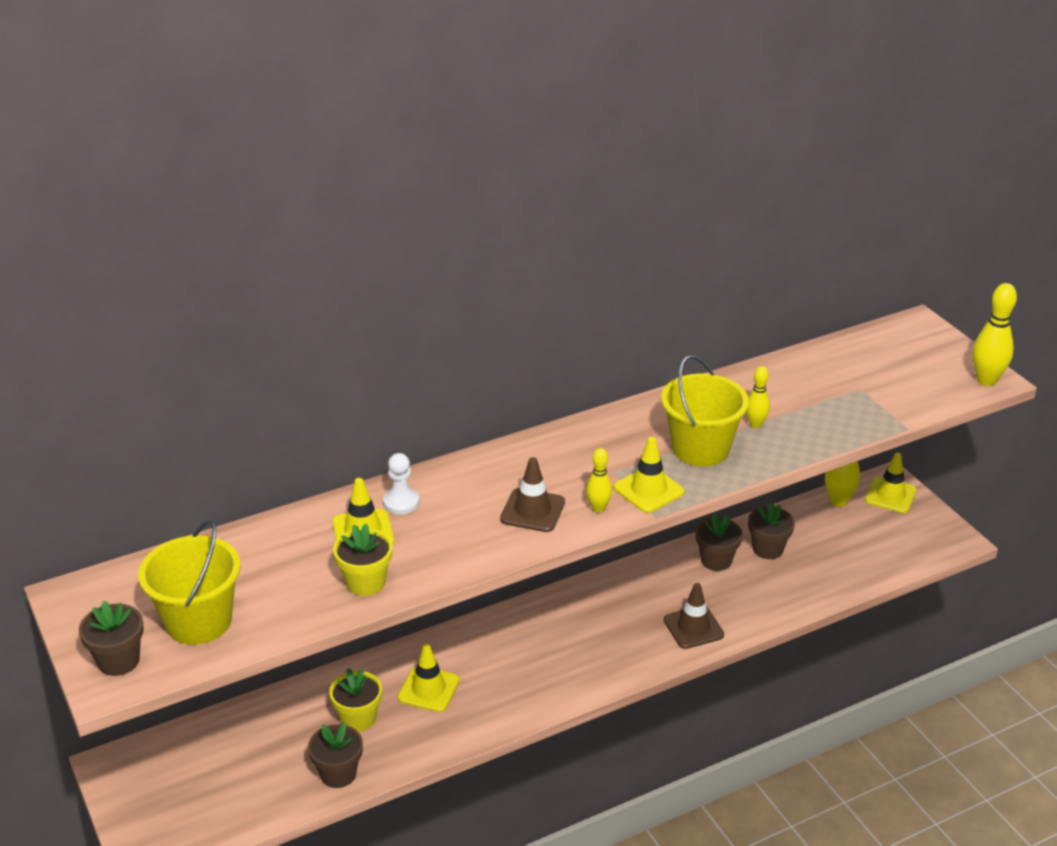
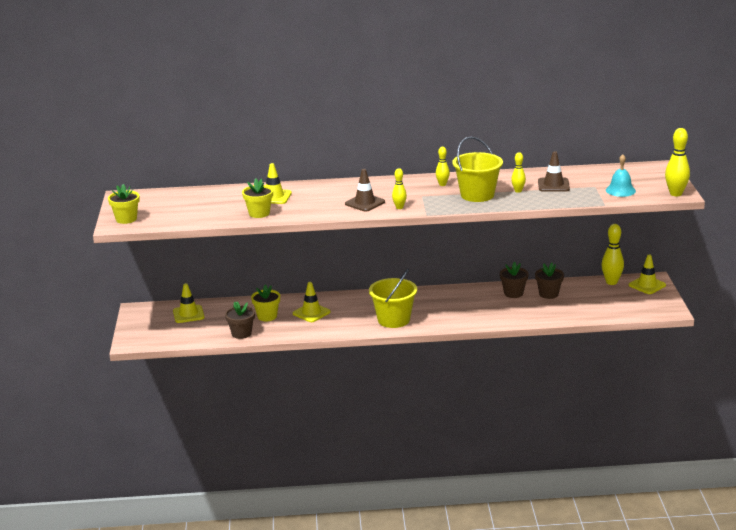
camera: 25 degrees right, 10 degrees down
(118, 661) = (126, 219): brown flower pot -> yellow flower pot
(198, 621) = (171, 213): yellow bucket -> yellow bucket (393, 320)
(401, 502) = (302, 190): white pawn -> none
(627, 435) = (442, 184): none -> yellow bowling pin
(648, 490) = (433, 205): yellow traffic cone -> yellow traffic cone (188, 314)
(693, 627) = (475, 317): brown traffic cone -> brown traffic cone (553, 185)
(904, 390) = (620, 190): none -> turquoise bell

